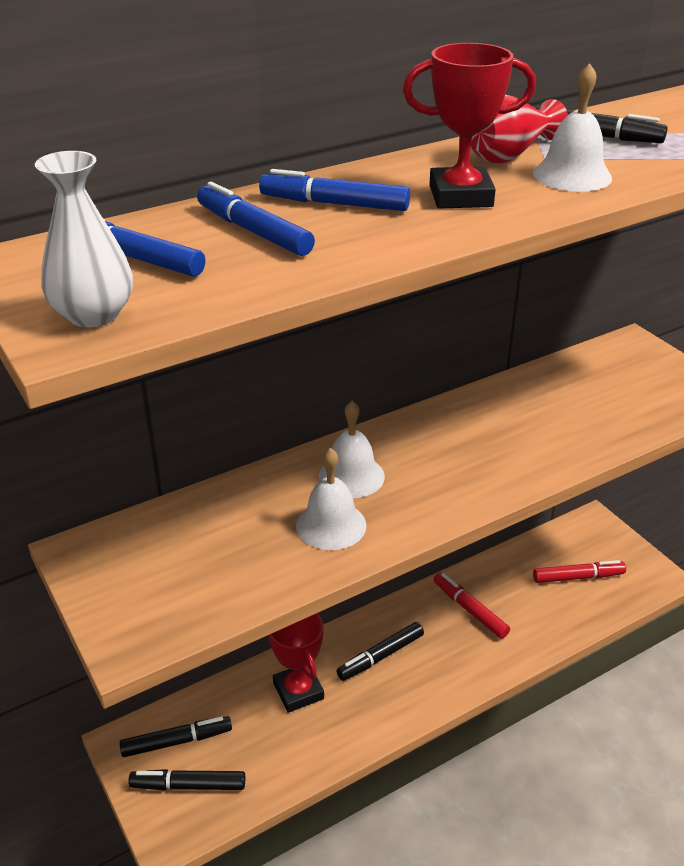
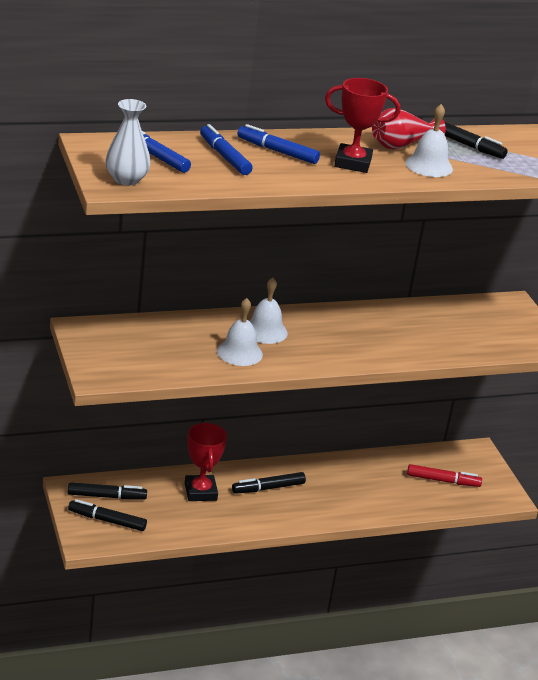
camera: 10 degrees right, 5 degrees down
(469, 610) = (348, 479): red marker -> none

